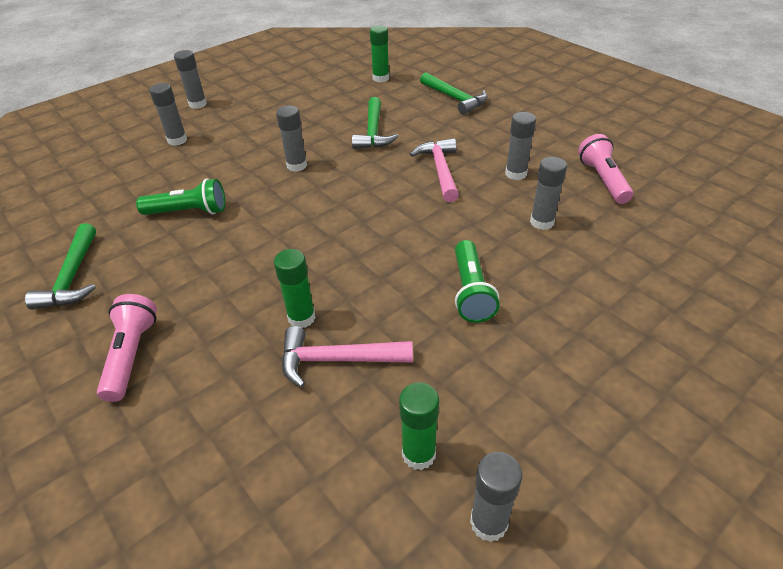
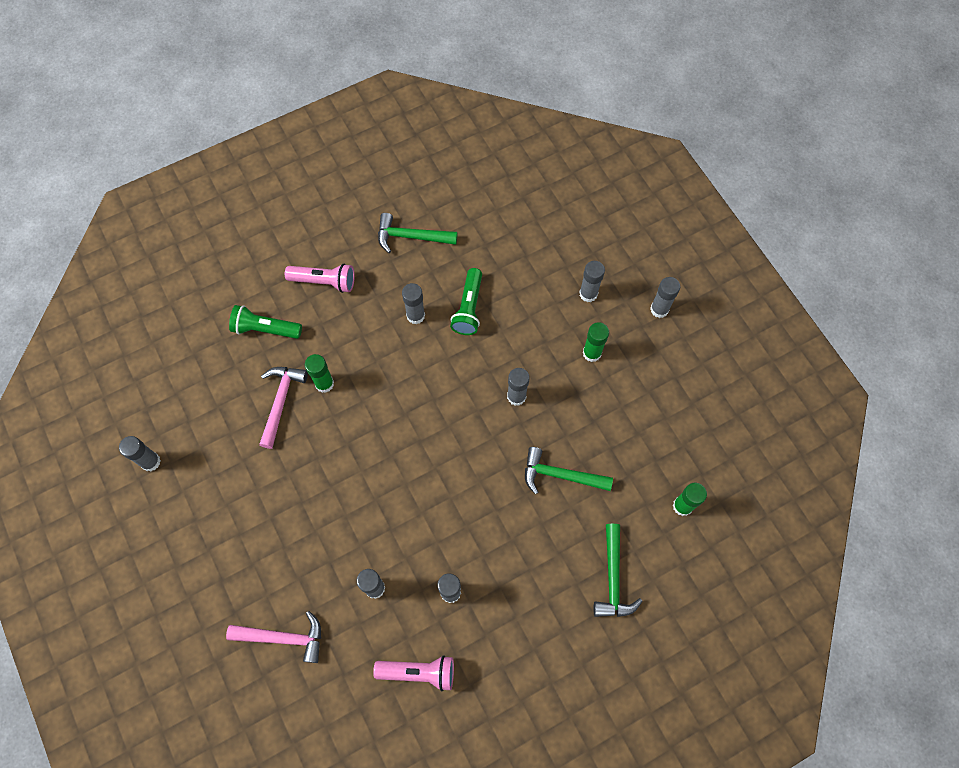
camera: 100 degrees right, 25 degrees up
(196, 252) = (415, 315): none -> grey glue stick
(418, 454) = (200, 436): green glue stick -> green glue stick (592, 353)
(440, 170) = (475, 523): pink hammer -> pink hammer (284, 637)
(455, 99) = (613, 578): green hammer -> green hammer turned 60 degrees counterclockwise
(471, 292) = (313, 503): green flashlight -> green flashlight (265, 329)

